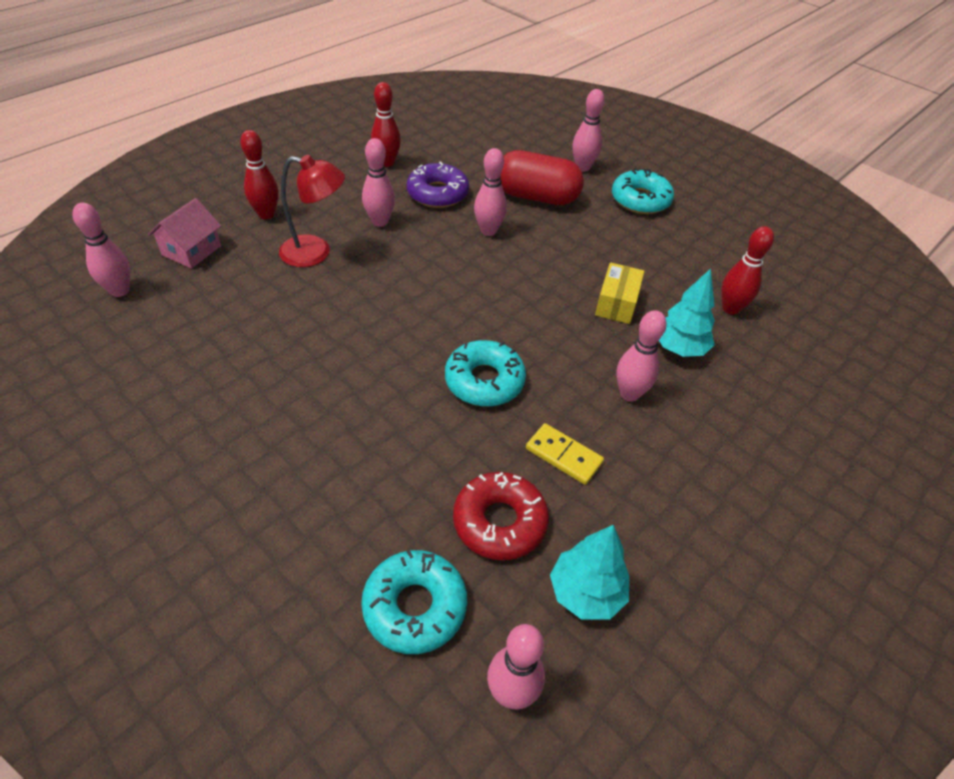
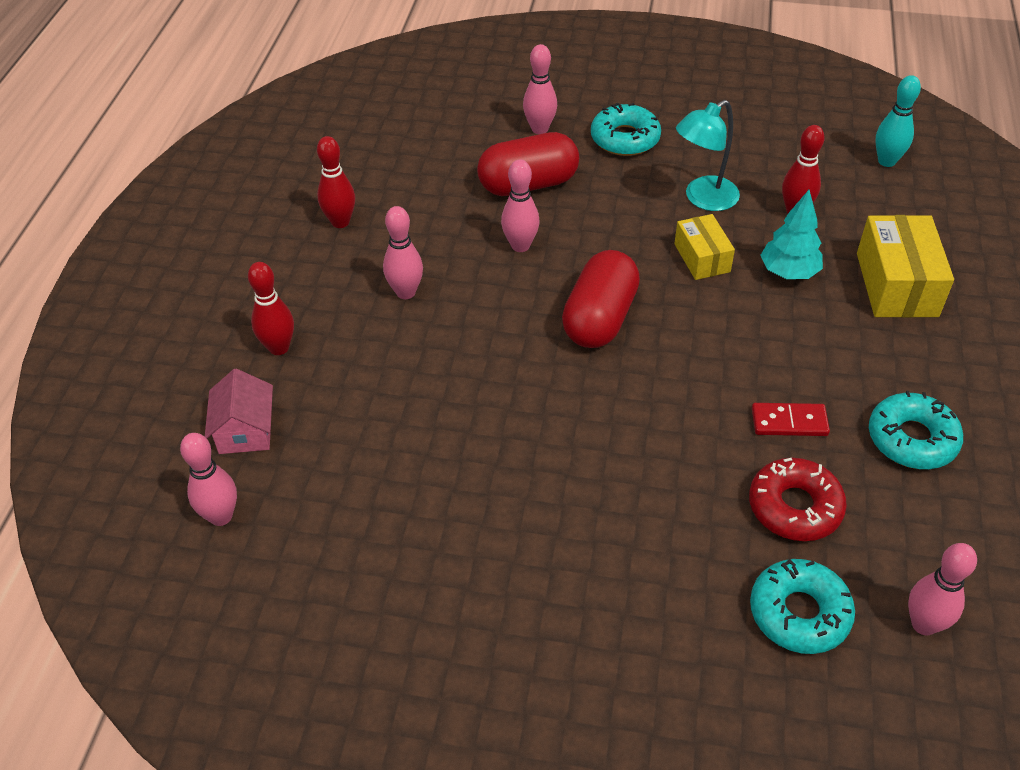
camera: 30 degrees left, 0 degrees up
(316, 253) = (379, 361): red lamp -> none
(437, 193) = (430, 231): purple donut -> none
(484, 381) = (665, 396): turquoise donut -> turquoise donut (912, 439)
(493, 304) = (599, 318): none -> red capsule
(564, 455) = (789, 422): yellow domino -> red domino
(586, 592) = (904, 518): turquoise tree -> none
(629, 394) = (788, 337): pink bowling pin -> none
(660, 265) = (703, 199): none -> turquoise lamp
(769, 405) = (896, 284): none -> yellow box
(853, 311) = (886, 161): none -> turquoise bowling pin

